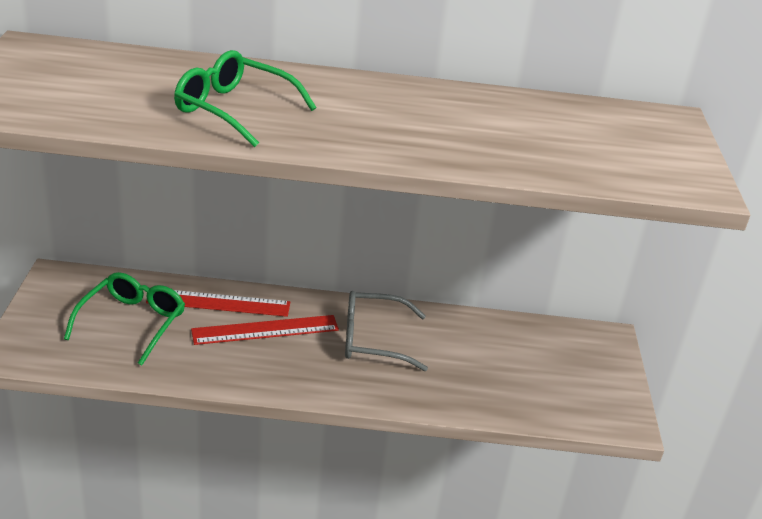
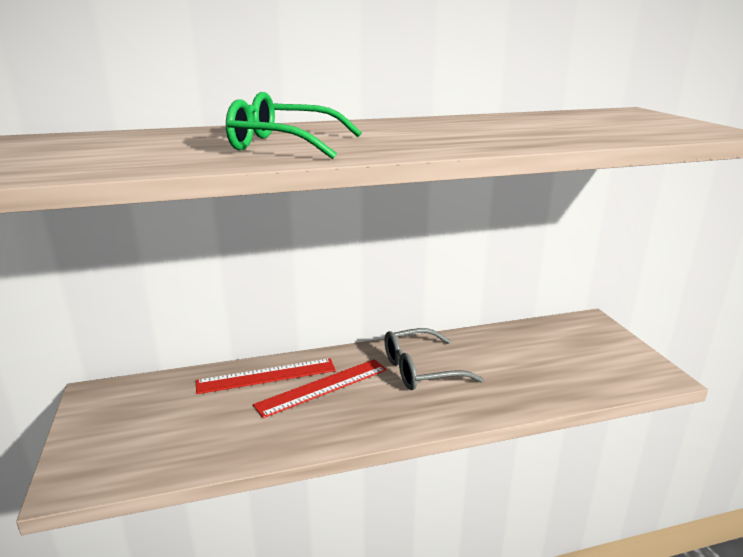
camera: 15 degrees left, 10 degrees down
(132, 322) = (191, 415): green glasses -> none

